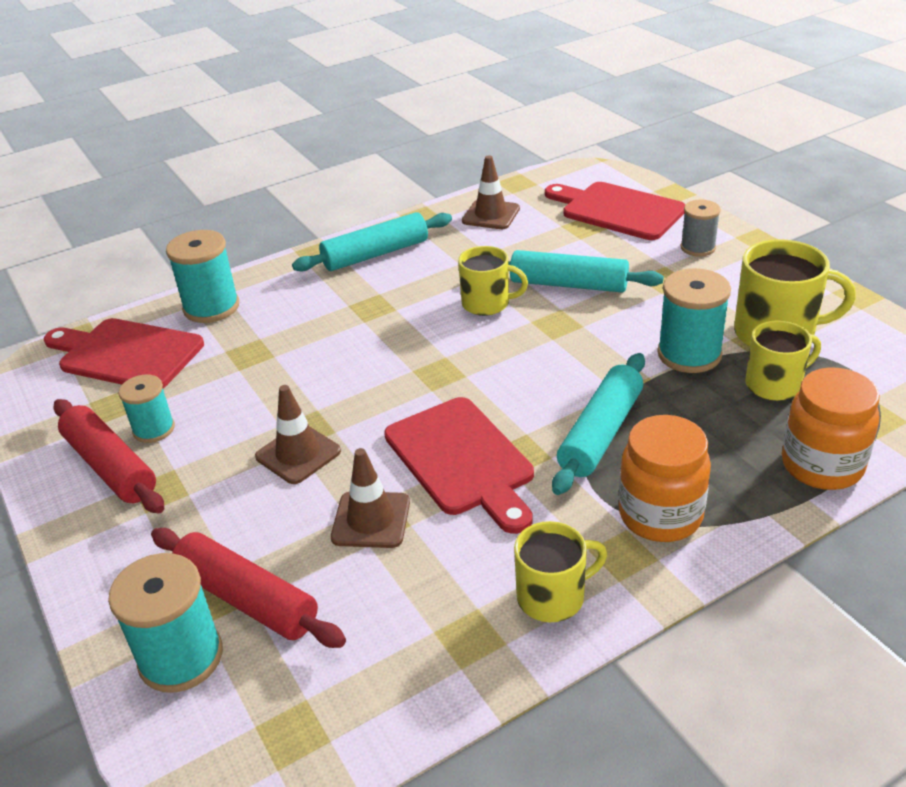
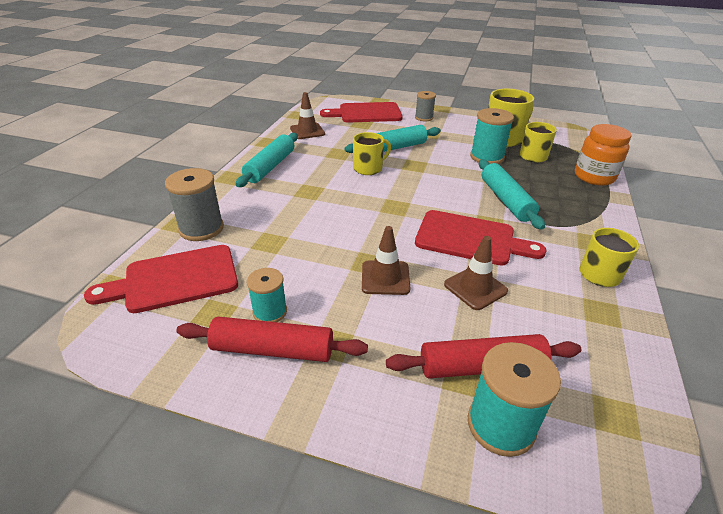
camera: 45 degrees left, 0 degrees up
(211, 307) = (201, 228): turquoise spool -> grey spool
(660, 515) = (579, 220): orange jar -> none

